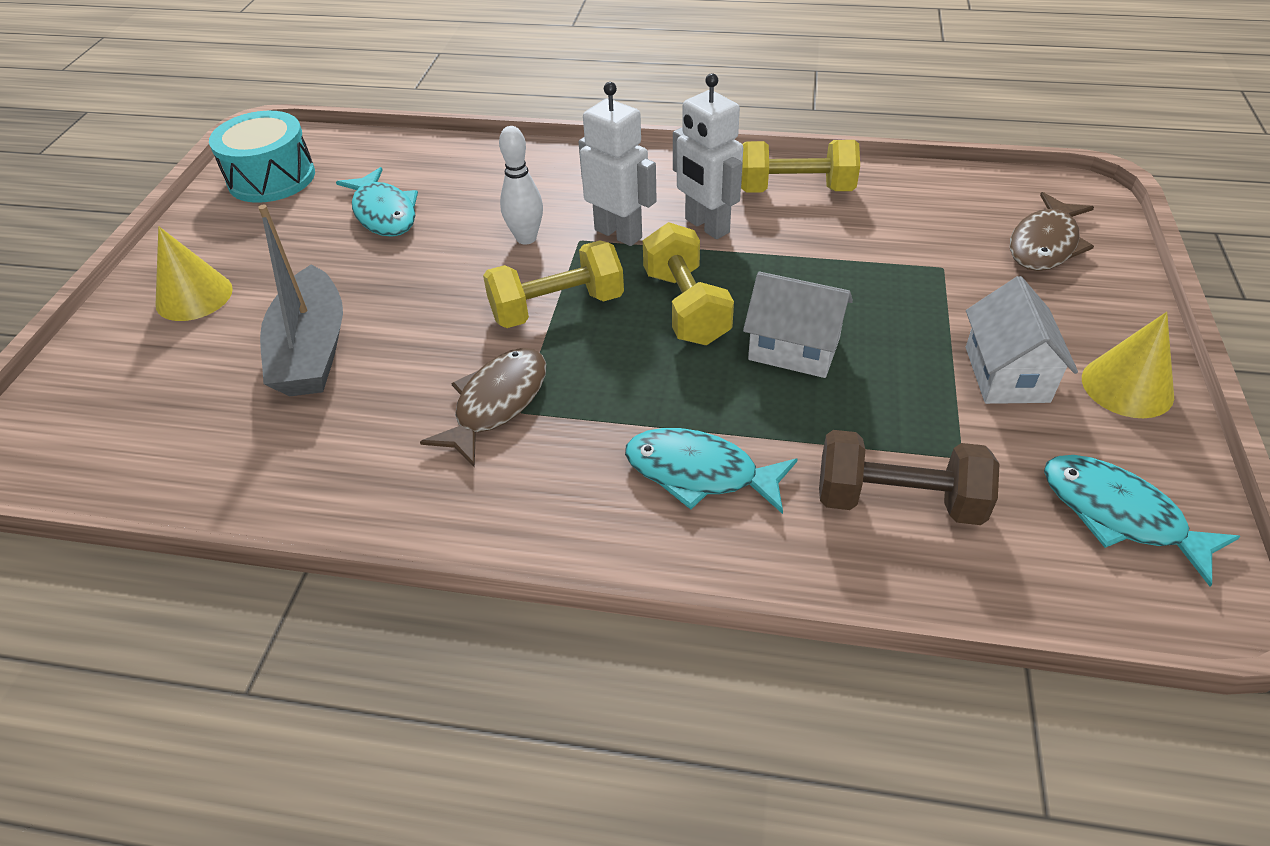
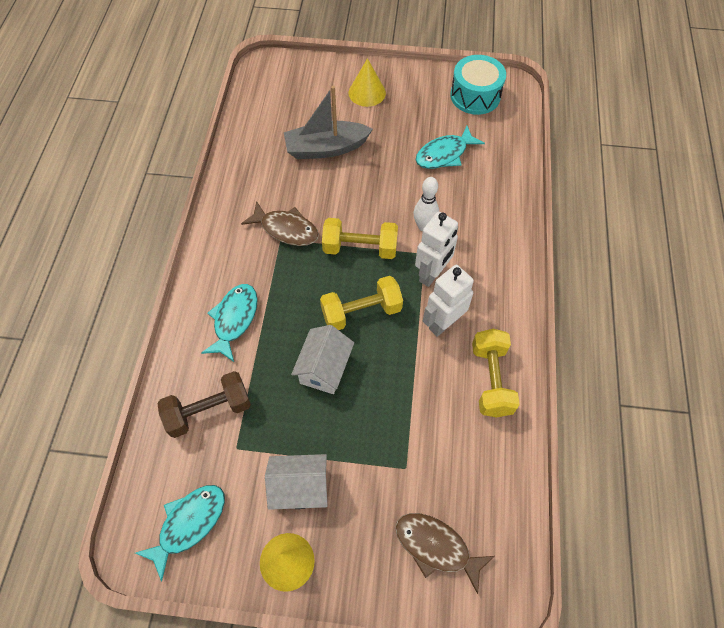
camera: 85 degrees right, 15 degrees up
(557, 308) = (360, 248): yellow dumbbell -> yellow dumbbell turned 60 degrees counterclockwise
(898, 501) = (209, 411): brown dumbbell -> brown dumbbell turned 60 degrees clockwise

